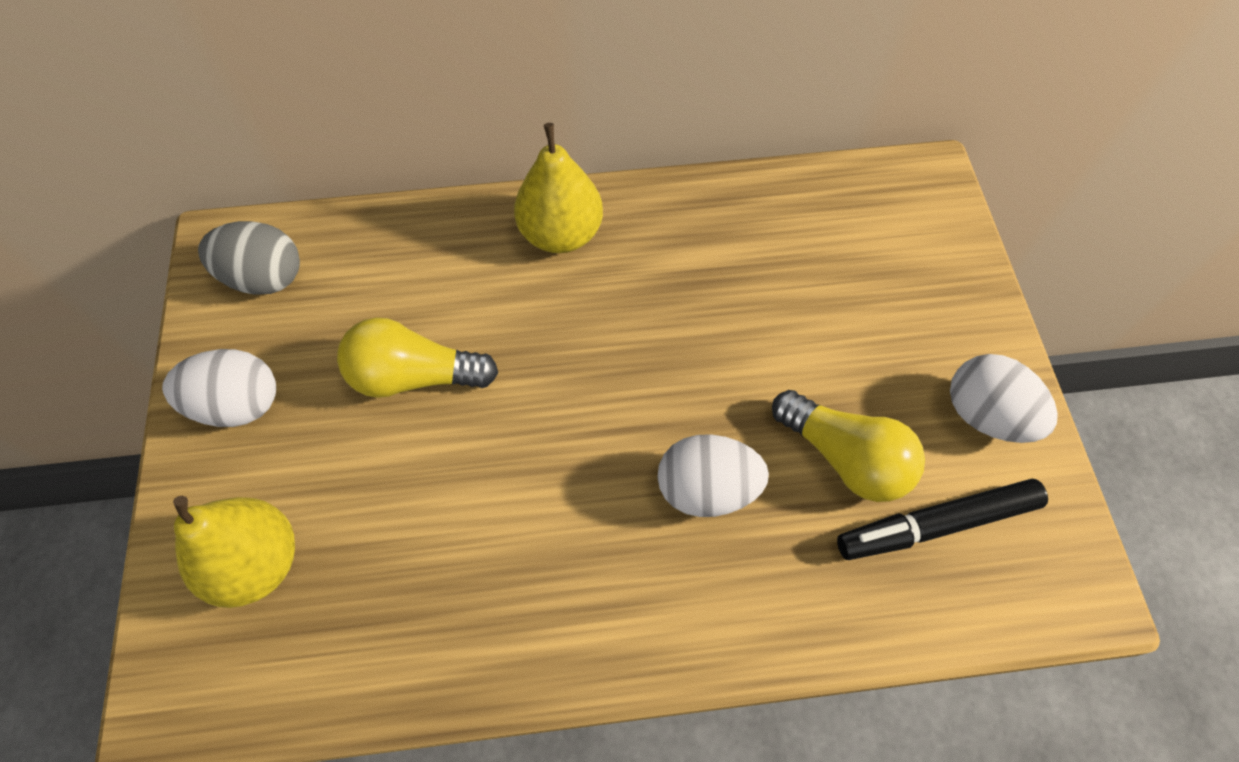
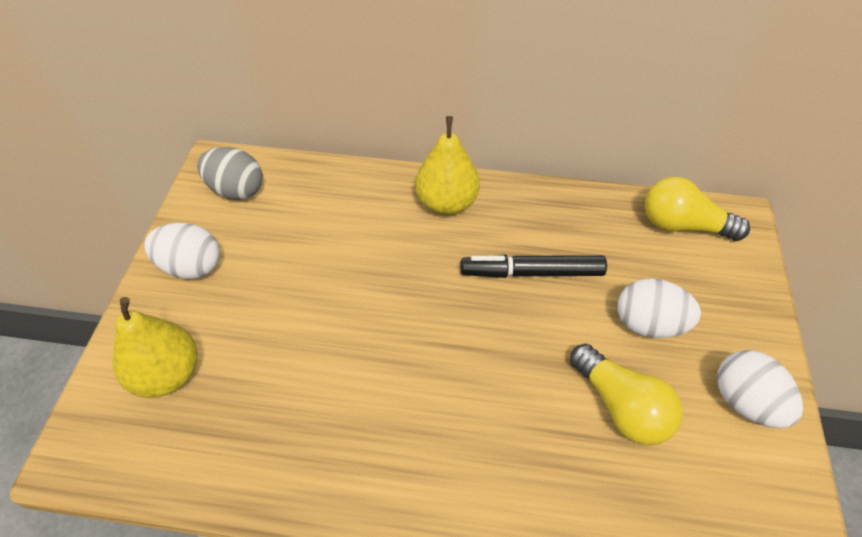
camera: 15 degrees right, 10 degrees down
(414, 376) = (315, 275): yellow light bulb -> yellow light bulb (683, 225)
(707, 489) = (505, 403): white egg -> white egg (649, 324)
(937, 525) = (685, 477): black marker -> black marker (532, 273)

